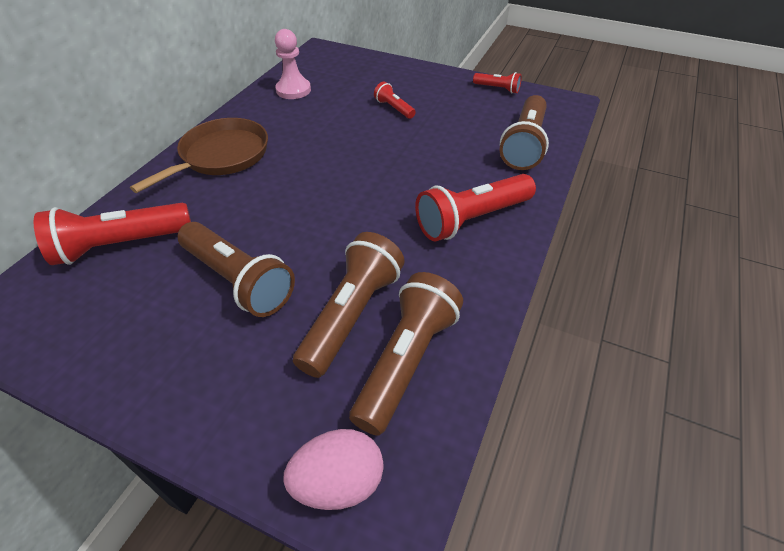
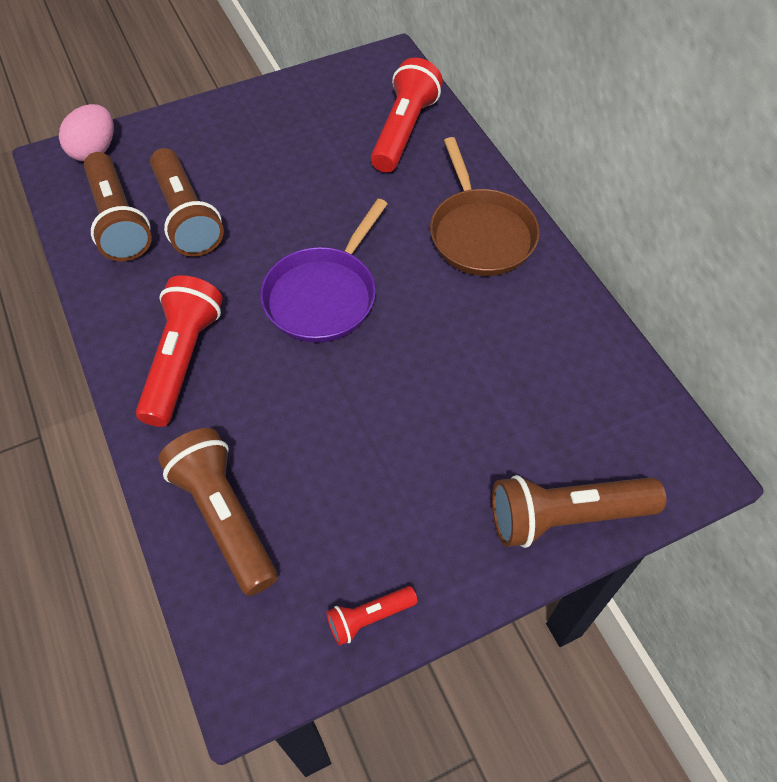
camera: 130 degrees right, 10 degrees up
(239, 280) = (291, 176): brown flashlight -> brown flashlight (566, 517)
(293, 90) = (580, 363): pink pawn -> none
(347, 191) = (323, 296): none -> purple pan
(394, 108) = (436, 440): red flashlight -> none

